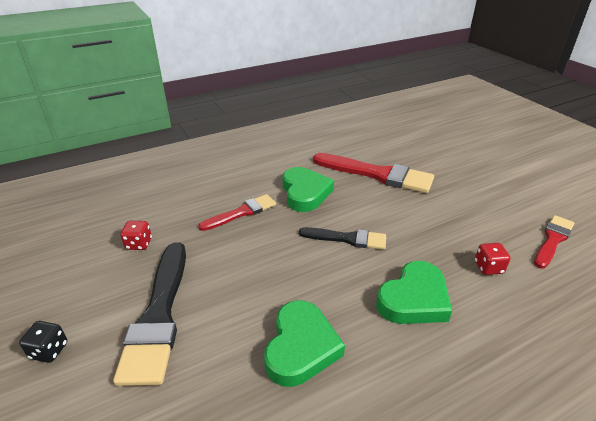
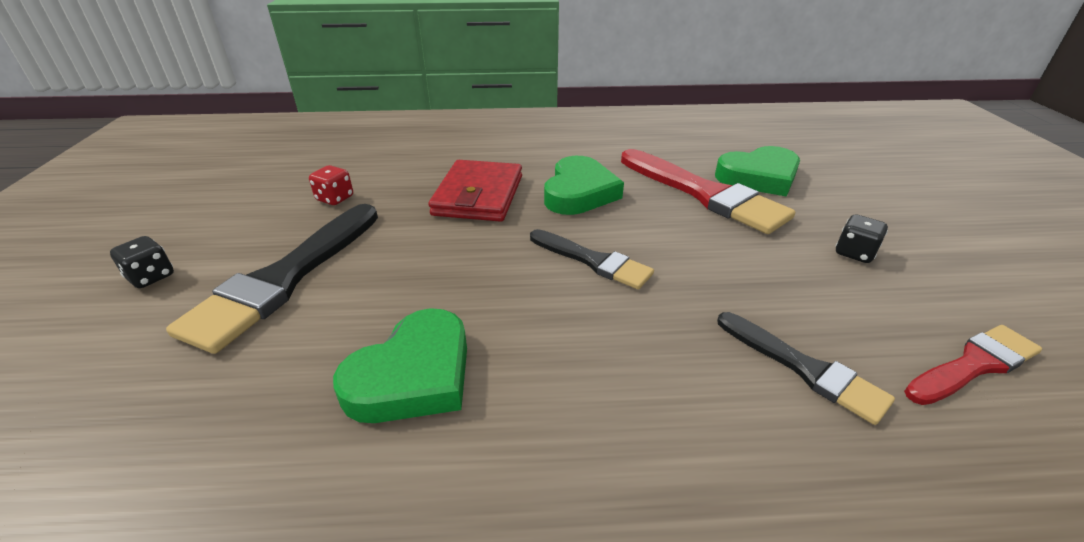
camera: 25 degrees right, 0 degrees up
(242, 212) = (478, 195): red brush -> red wallet
(414, 299) = (633, 371): green heart -> green heart (758, 177)
(473, 192) = (854, 253): none -> black dice
(488, 267) = (804, 368): red dice -> black brush

